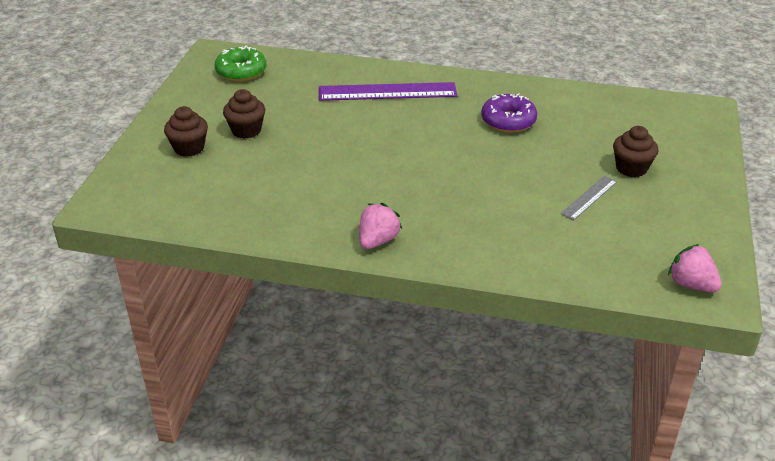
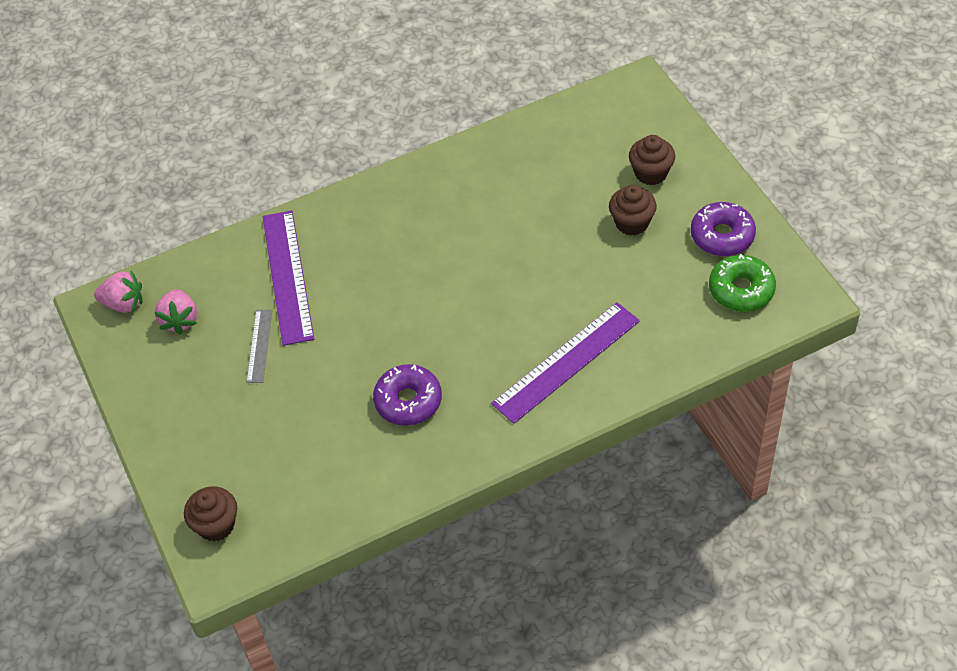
camera: 145 degrees right, 15 degrees up
(207, 97) = (722, 236): none -> purple donut
(377, 241) = (395, 190): pink strawberry -> pink strawberry (180, 320)
(527, 229) = (288, 276): none -> purple ruler
(631, 168) = (243, 411): brown cupcake -> brown cupcake (216, 525)

